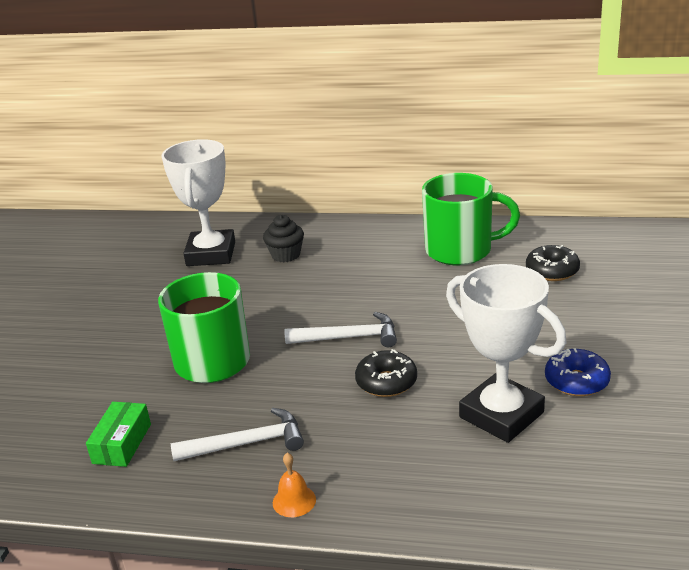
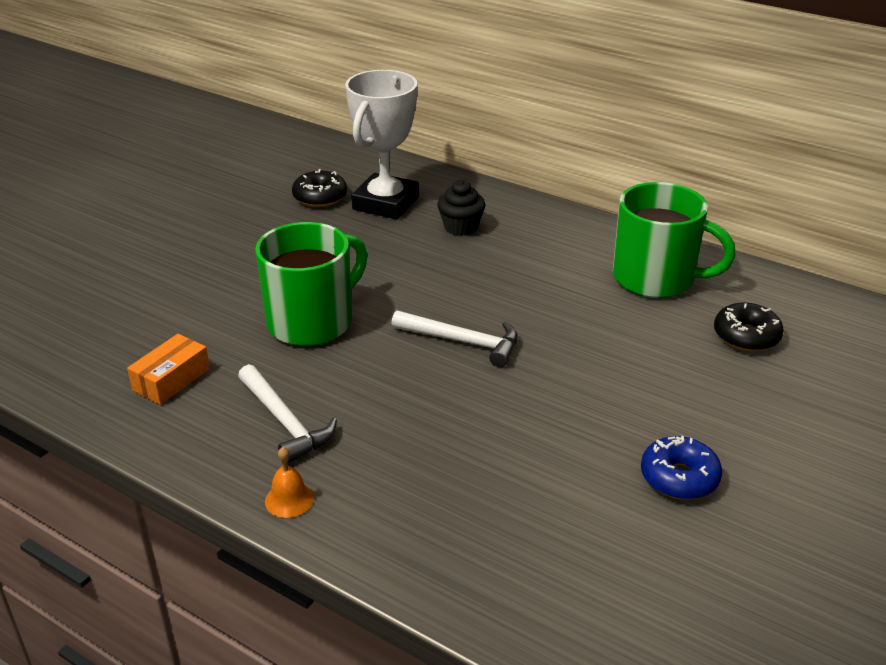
camera: 20 degrees right, 5 degrees up
(122, 443) = (171, 380): green box -> orange box
(247, 443) = (285, 422): white hammer -> white hammer turned 45 degrees clockwise
(386, 382) = (468, 405): black donut -> black donut (320, 197)
(501, 415) = (565, 486): white trophy -> none

